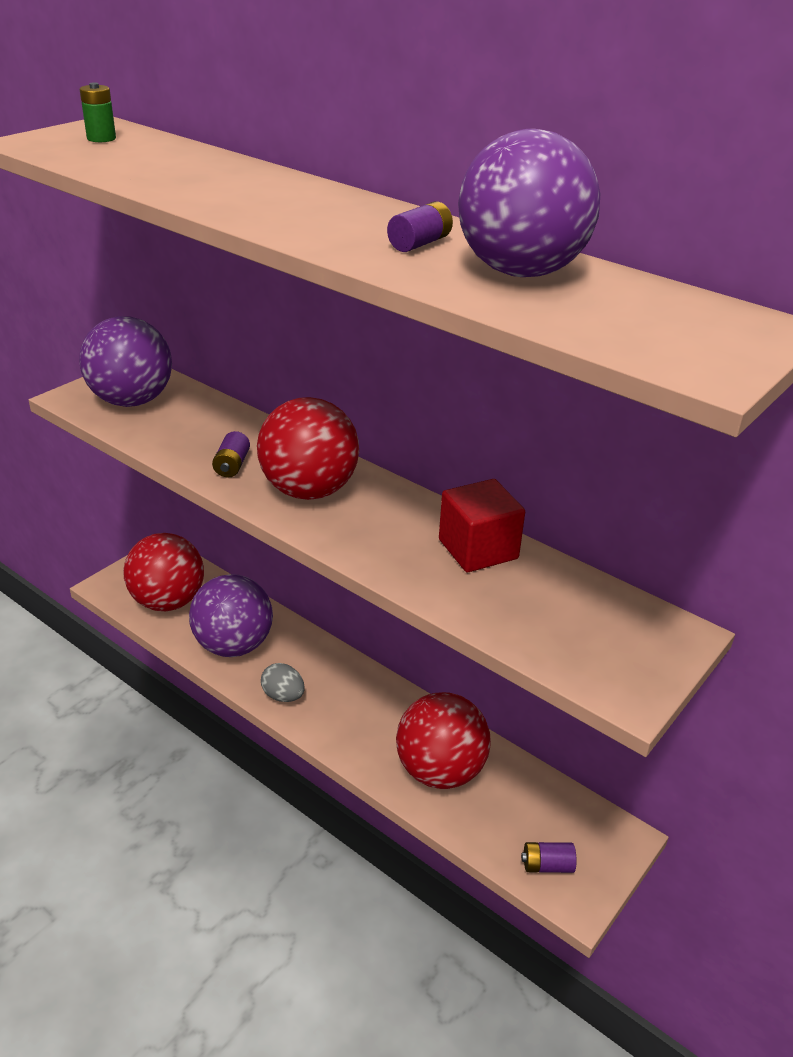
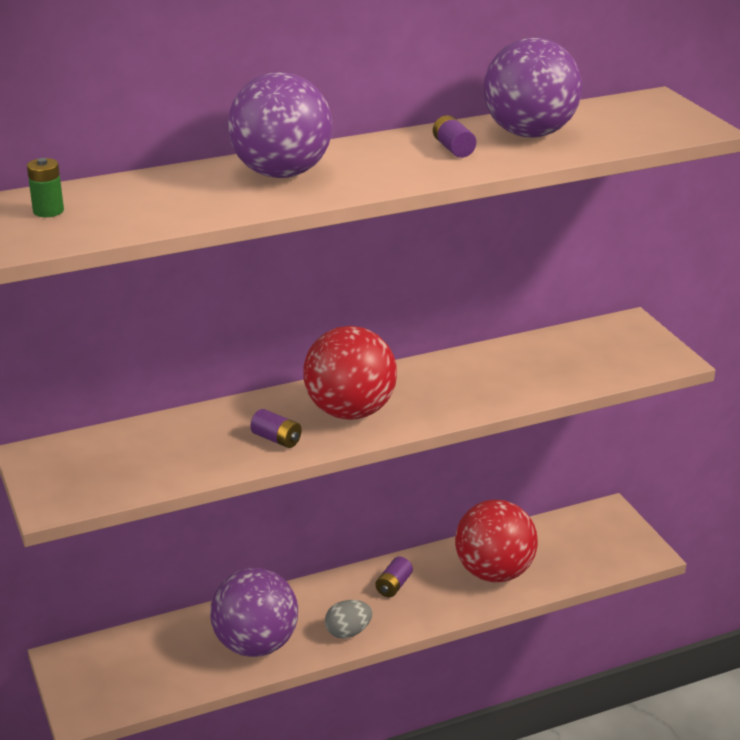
camera: 60 degrees left, 5 degrees down
(132, 401) = (99, 469): purple ball -> purple ball (281, 173)
(168, 601) = (150, 673): red ball -> none
(478, 549) = (489, 363): red cube -> none
(547, 865) = (612, 555): purple battery -> purple battery (393, 586)

